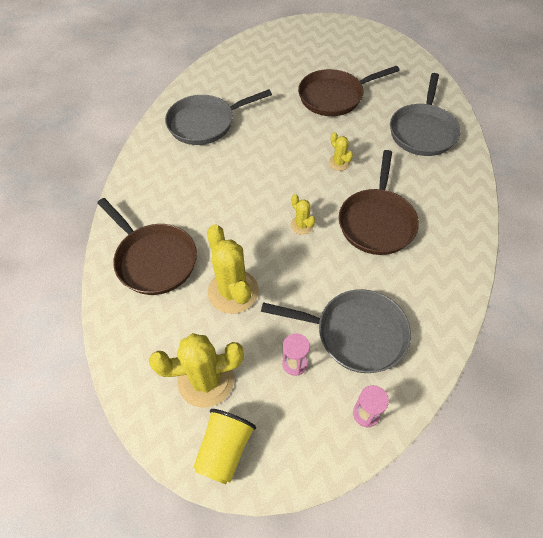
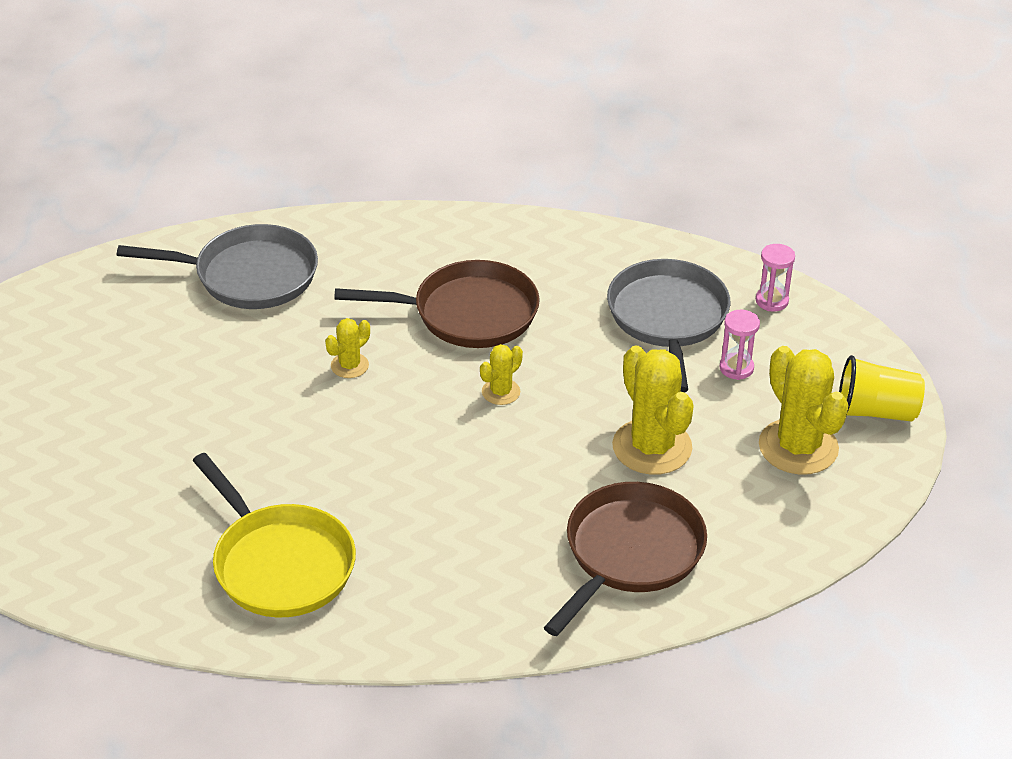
camera: 105 degrees left, 15 degrees down
(205, 123) = (279, 564): grey pan -> yellow pan
(233, 291) = (652, 447): yellow cactus -> yellow cactus turned 75 degrees counterclockwise
(334, 96) = (168, 390): brown pan -> none

